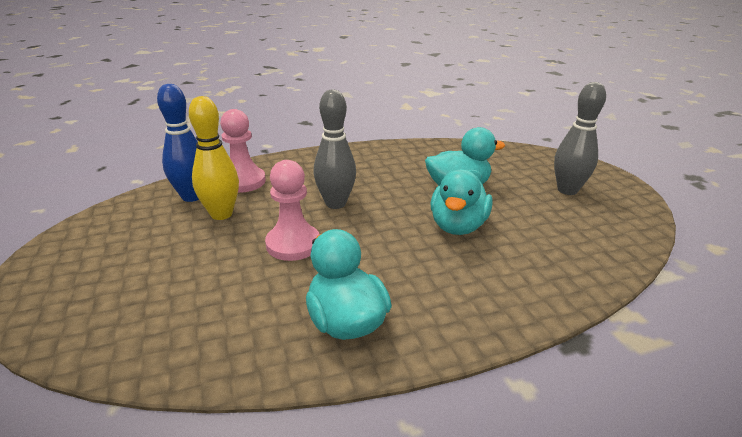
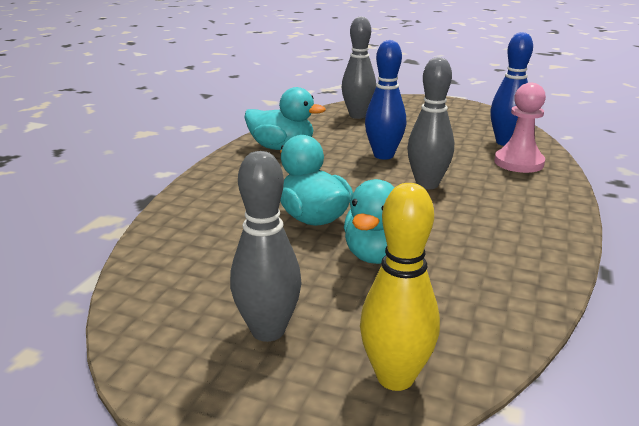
camera: 130 degrees right, 5 degrees down
(154, 321) = (358, 116): none -> grey bowling pin
(221, 214) = (461, 145): yellow bowling pin -> yellow bowling pin (395, 377)
(293, 244) = (383, 155): pink pawn -> blue bowling pin

